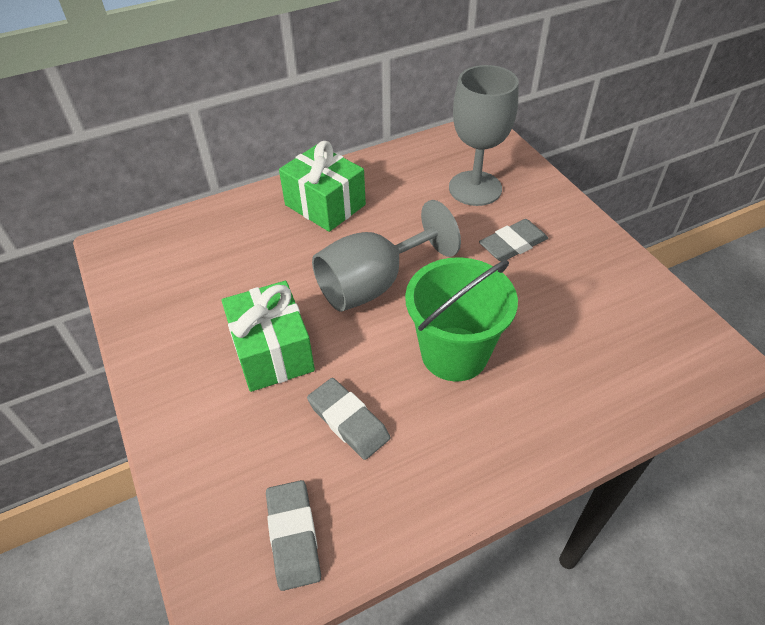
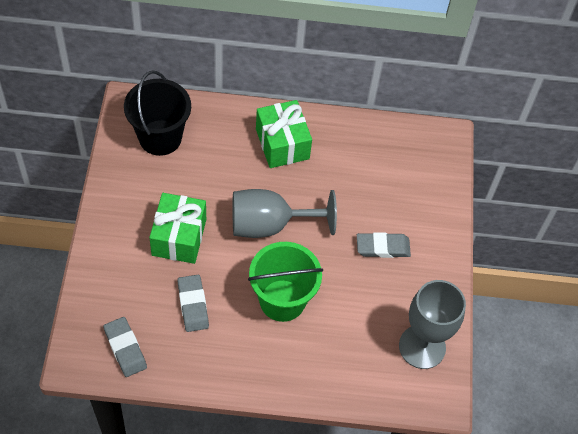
camera: 25 degrees right, 10 degrees up
(176, 261) = (160, 137): none -> black bucket
(293, 536) = (125, 348): grey eraser -> grey eraser turned 45 degrees counterclockwise
(475, 188) = (395, 187): grey goblet -> grey goblet (422, 347)

